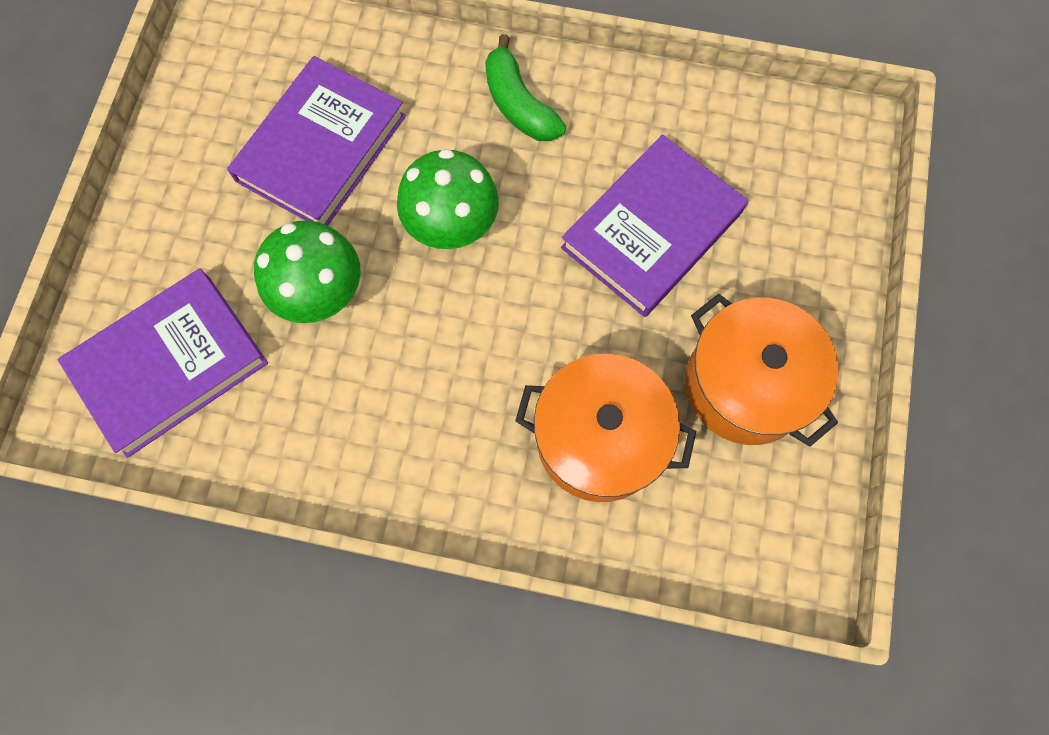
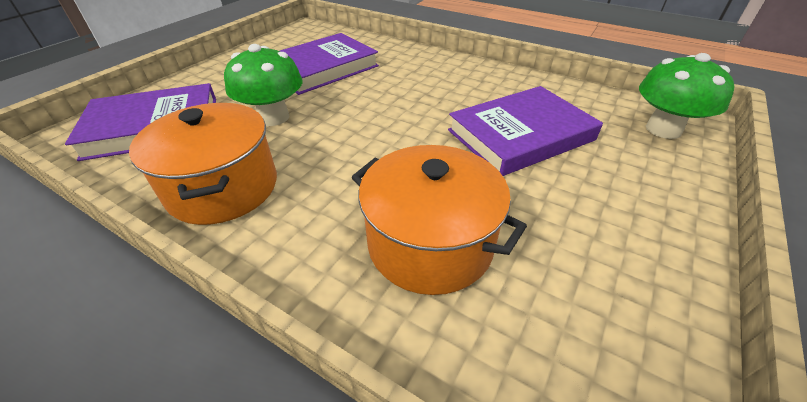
camera: 20 degrees right, 30 degrees down
(452, 225) = (378, 107): green mushroom -> green mushroom (663, 129)
(519, 104) = (448, 73): green banana -> none
(746, 385) = (587, 241): orange pot -> orange pot (223, 188)

